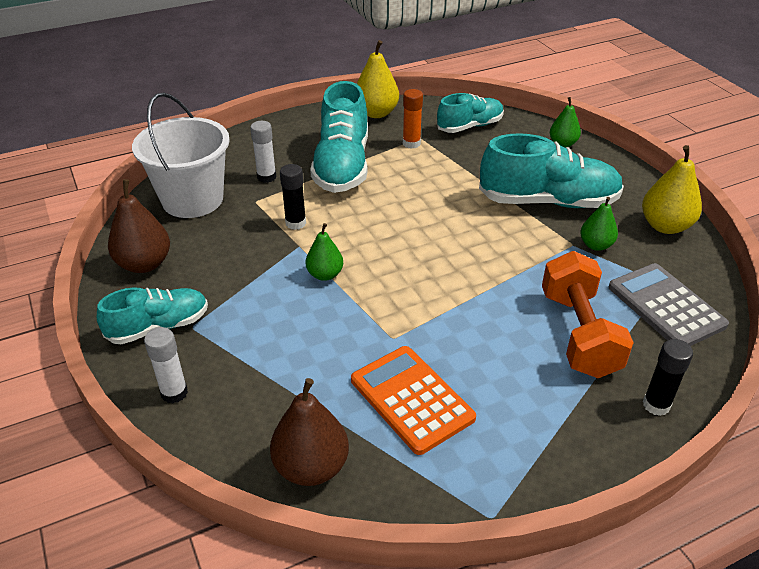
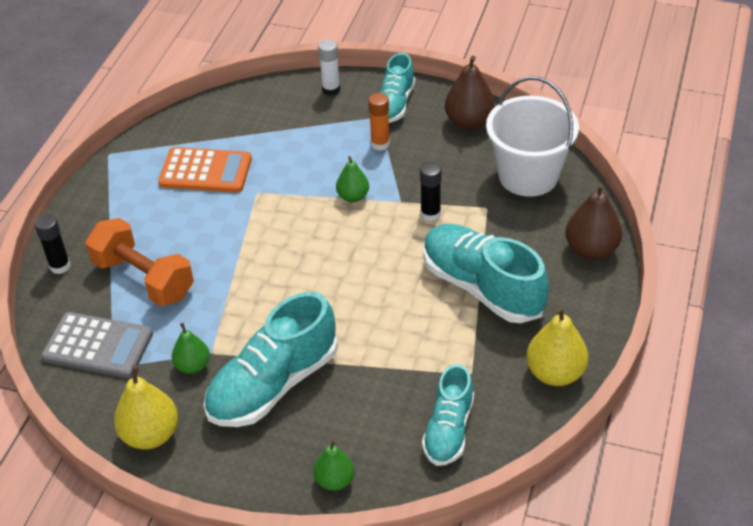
camera: 135 degrees right, 5 degrees up
(266, 177) = (516, 231): white glue stick -> none
(311, 467) = (218, 113): brown pear -> brown pear (591, 249)
(411, 143) = (467, 359): orange glue stick -> orange glue stick (380, 144)

